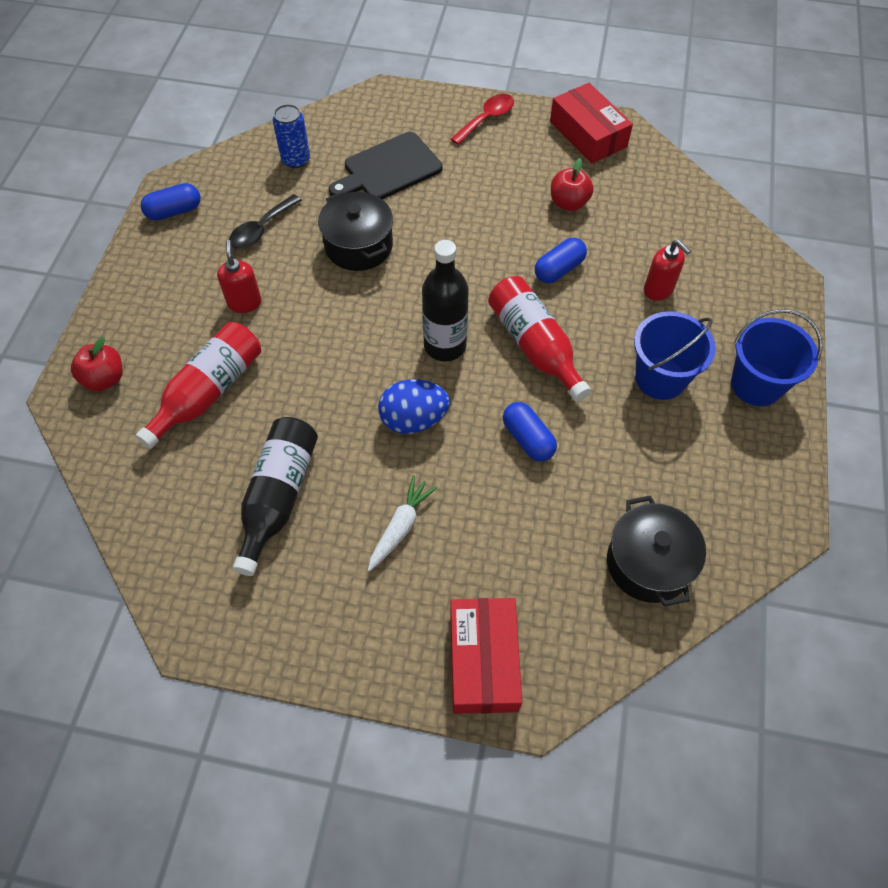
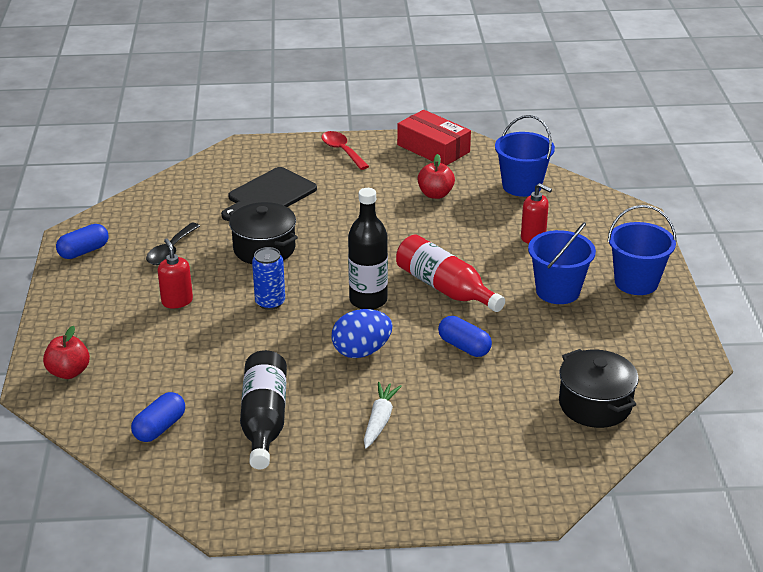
camera: 15 degrees left, 25 degrees down
(209, 392) = (170, 364): red bottle -> none
(296, 160) = (182, 201): blue can -> blue can (270, 302)
(483, 660) = (485, 489): red box -> none
(487, 119) = (342, 151): red spoon -> red spoon turned 60 degrees counterclockwise
(559, 269) = (445, 237): blue capsule -> blue capsule (159, 428)
(670, 209) = (521, 186): none -> blue bucket

